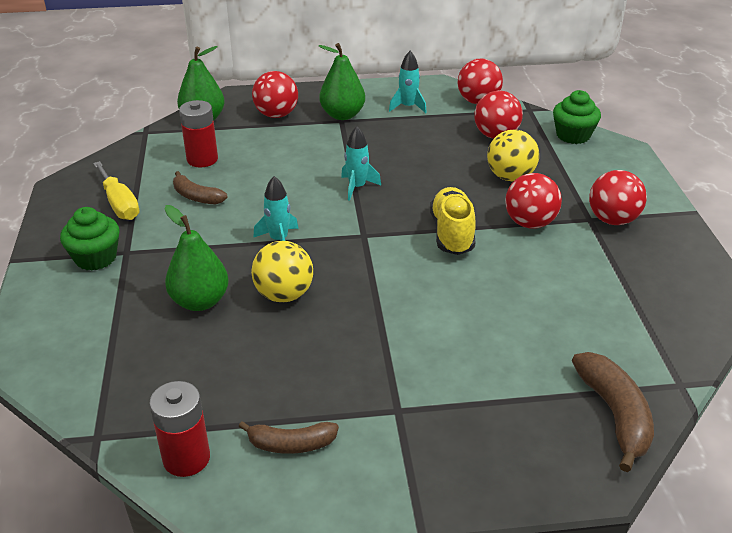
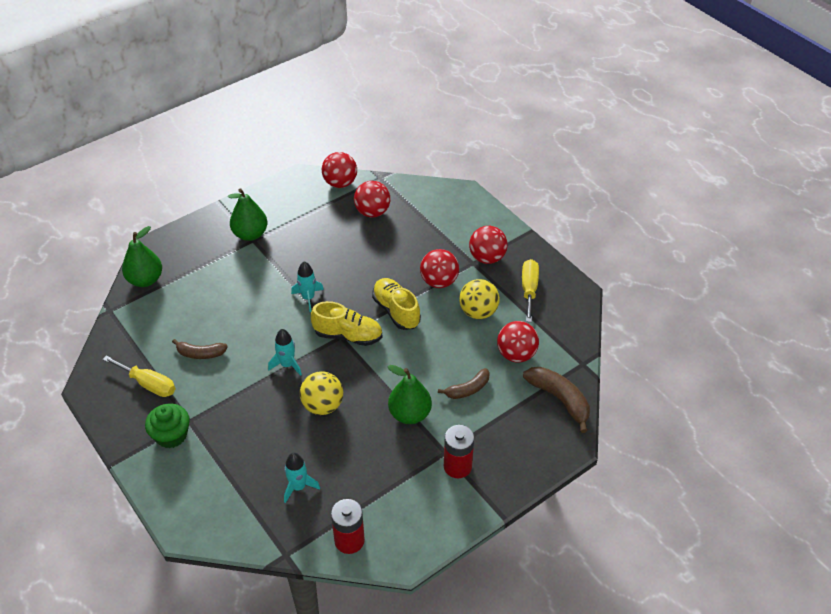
camera: 30 degrees left, 10 degrees up
(200, 301) = (272, 435): green pear -> green pear (410, 414)
(202, 159) = (177, 318): red battery -> red battery (457, 466)
(276, 114) = (200, 253): red ball -> red ball (516, 354)
(291, 444) = (401, 502): brown banana -> brown banana (467, 389)
(373, 237) = (348, 335): none -> yellow shoe
(408, 107) = (293, 207): turquoise rocket -> turquoise rocket (298, 487)
(510, 177) = (404, 247): yellow ball -> yellow ball (478, 312)
(573, 135) = (423, 192): green cupcake -> none
(650, 271) = (529, 289): none -> yellow screwdriver

